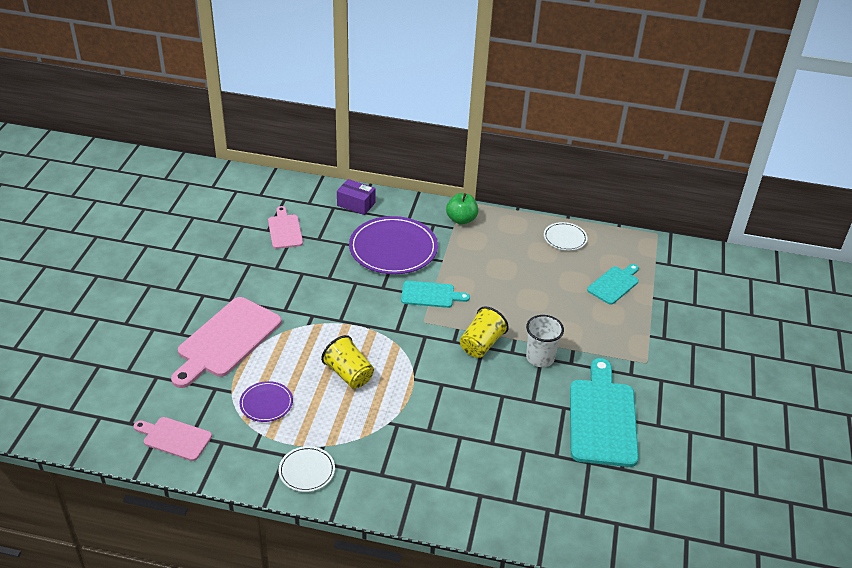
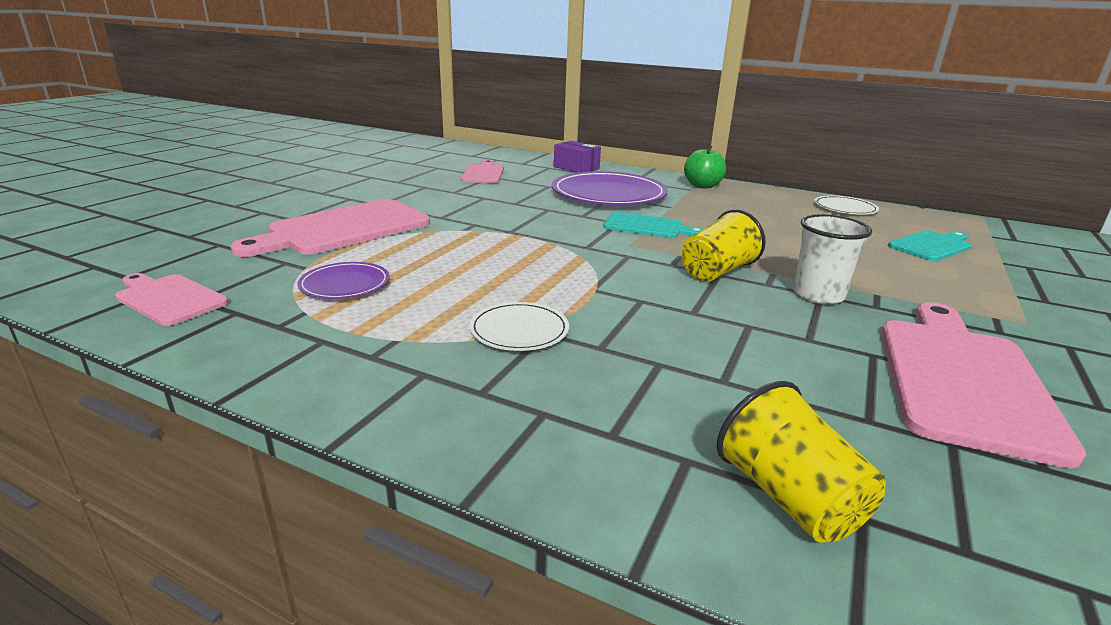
camera: 15 degrees right, 15 degrees down
(307, 470) = (343, 365): white plate -> white plate (519, 330)
(349, 374) = (493, 274): yellow cup -> yellow cup (789, 498)
(602, 418) = (962, 379): turquoise cutting board -> pink cutting board

